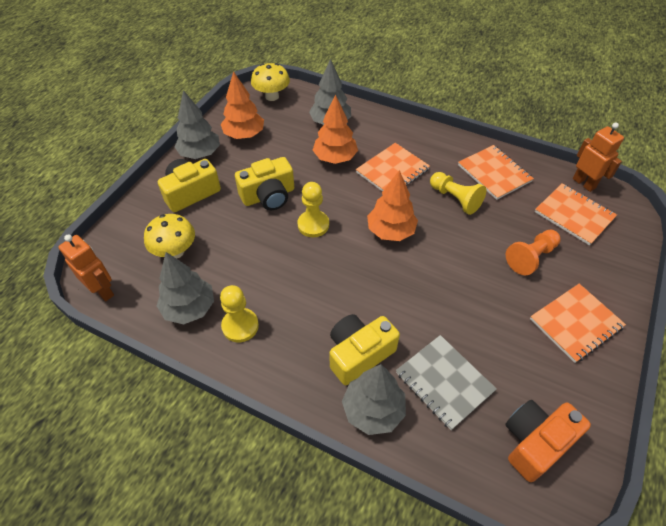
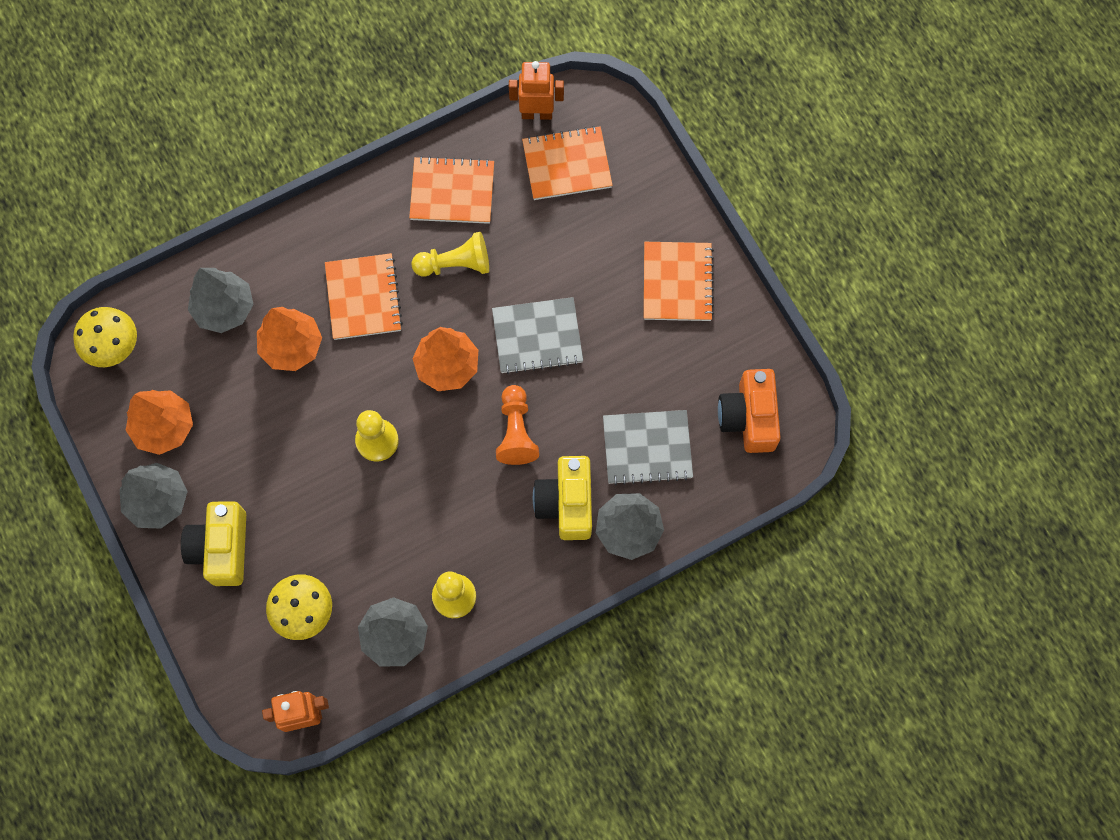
camera: 55 degrees left, 20 degrees up
(268, 196) = (295, 462): yellow camera -> none
(455, 265) = (537, 337): none -> grey notebook
(531, 257) = (582, 255): orange pawn -> orange pawn (516, 431)

